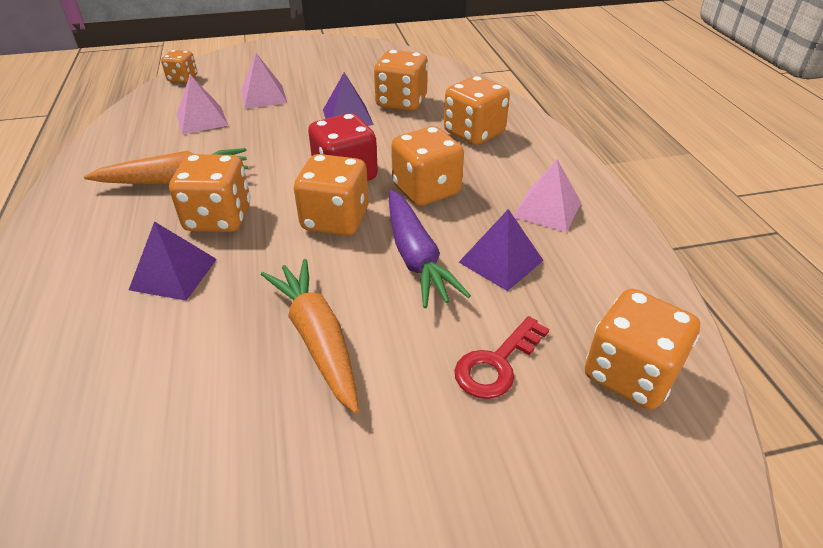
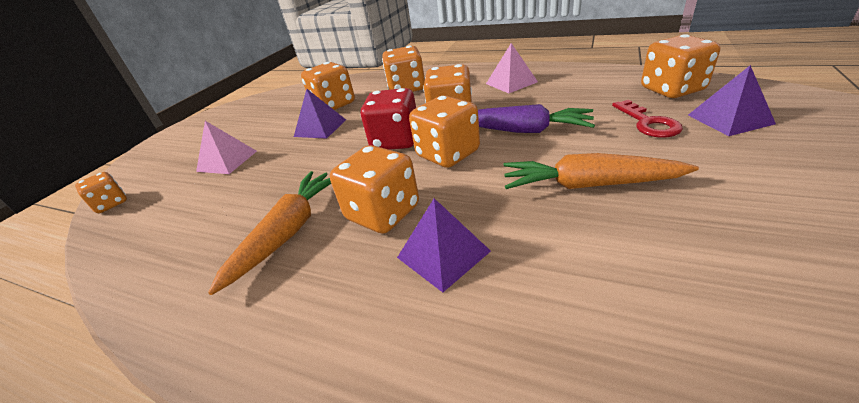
camera: 50 degrees left, 5 degrees down
(202, 120) = (207, 201): pink pyramid -> none
(501, 261) = (550, 104): purple pyramid -> purple pyramid (729, 119)

